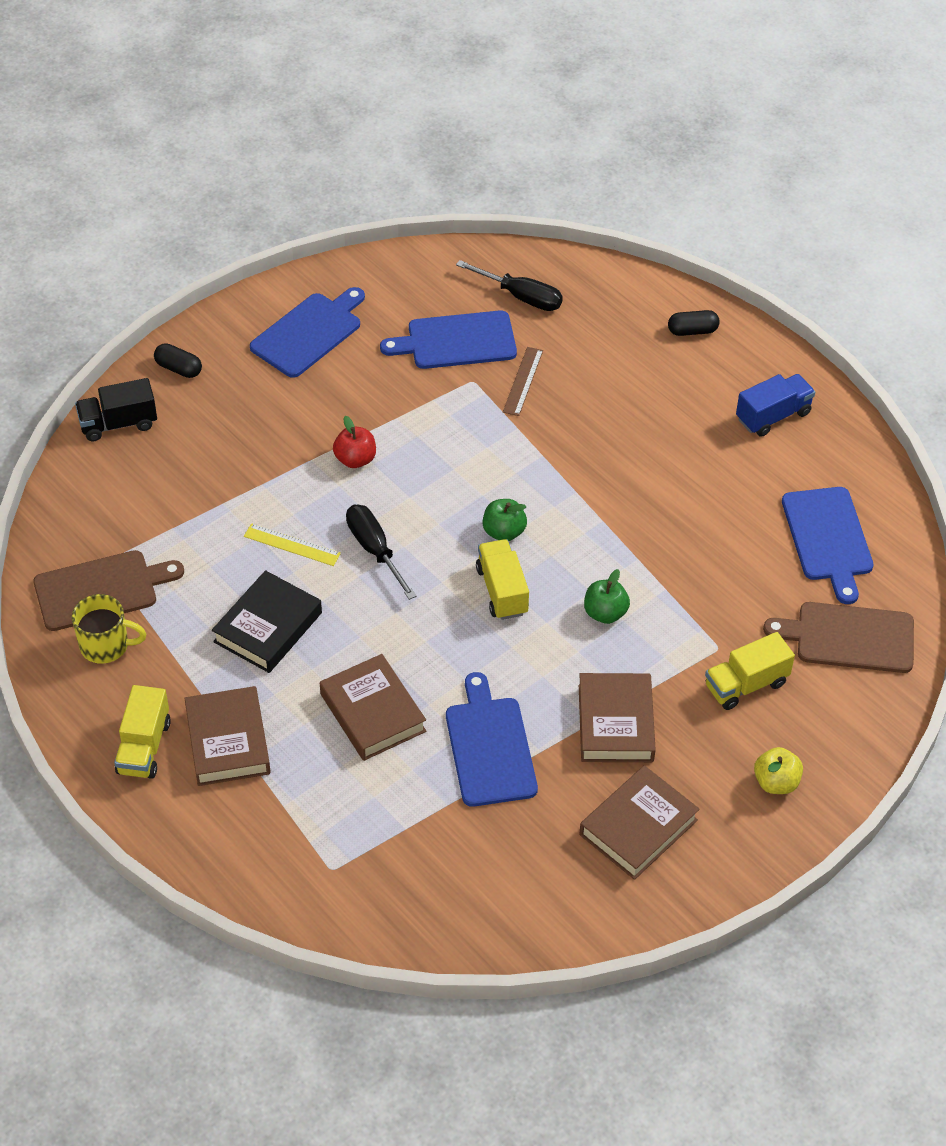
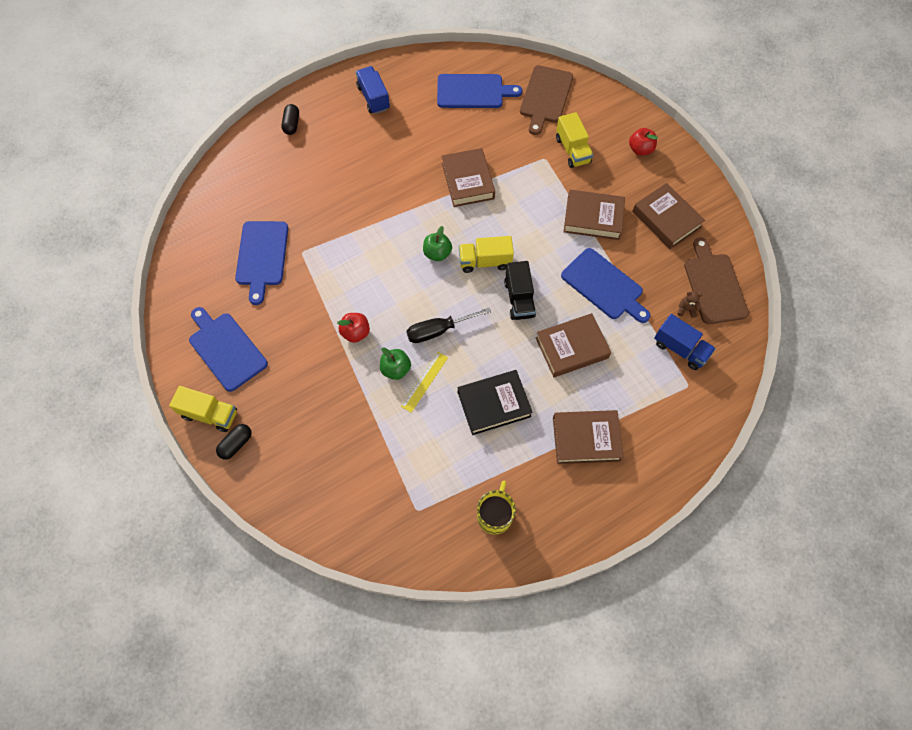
camera: 80 degrees left, 15 degrees up
(101, 590) = (443, 516): brown cutting board -> brown cutting board (714, 285)
(118, 424) = (282, 493): black truck -> black truck (519, 299)
(144, 747) = (585, 494): yellow truck -> yellow truck (210, 414)
(268, 627) = (494, 404): black book -> black book turned 60 degrees counterclockwise
(394, 856) = (680, 349): none -> blue truck
(468, 862) = (686, 309): none -> brown teddy bear
(489, 747) = (604, 286): blue cutting board -> blue cutting board turned 135 degrees counterclockwise
(521, 297) = (231, 212): black screwdriver -> none
(522, 381) = (309, 223): brown ruler -> none
(605, 613) = (511, 209): green apple -> green apple (396, 369)
(645, 552) = (467, 181): none -> brown book
(776, 782) = (640, 149): yellow apple -> red apple

